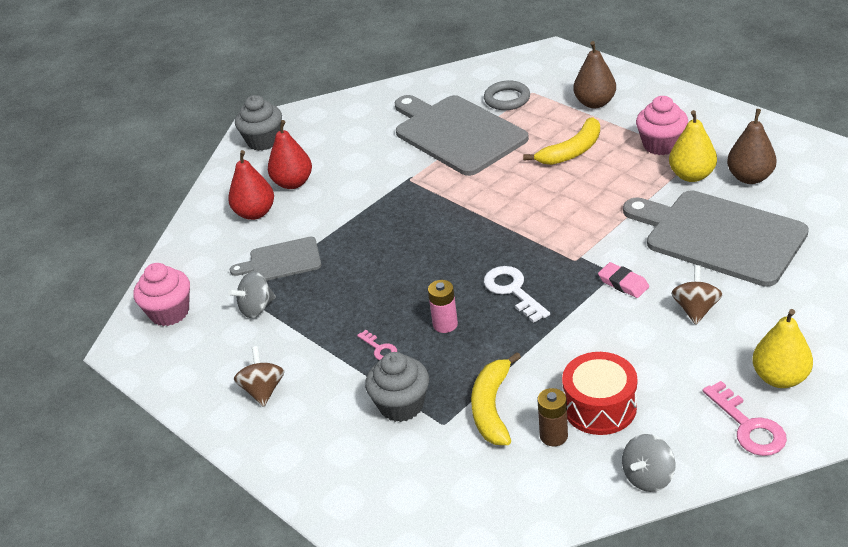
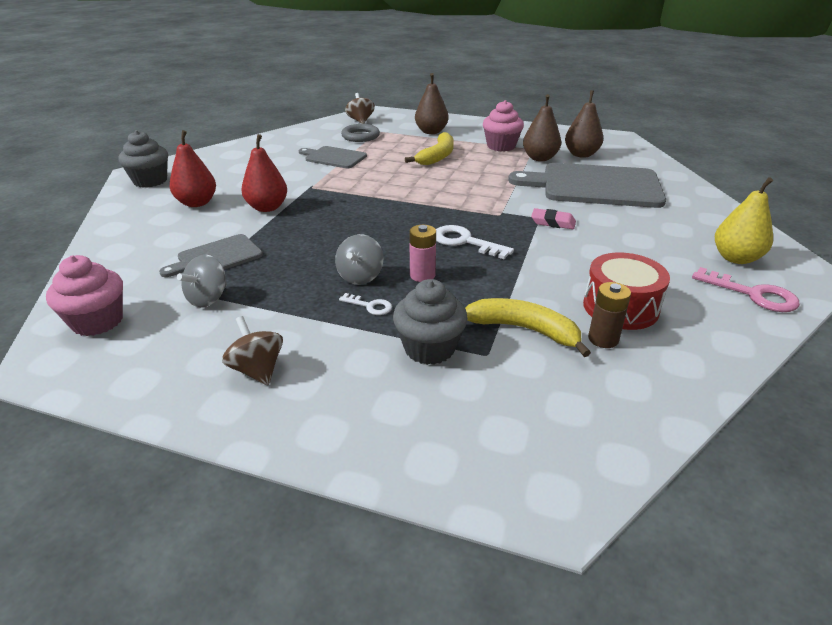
camera: 30 degrees left, 5 degrees down
(255, 213) = (167, 228): red pear -> red pear (267, 207)
(379, 348) = (370, 306): pink key -> white key
(457, 133) = (334, 157): grey cutting board -> grey cutting board, size x0.52
(492, 408) = (524, 330): yellow banana -> yellow banana turned 135 degrees clockwise
(648, 477) = (720, 351): grey spinning top -> grey spinning top (360, 276)
(691, 175) = (539, 158): yellow pear -> brown pear
(695, 309) = (625, 228): brown spinning top -> brown spinning top (360, 121)

